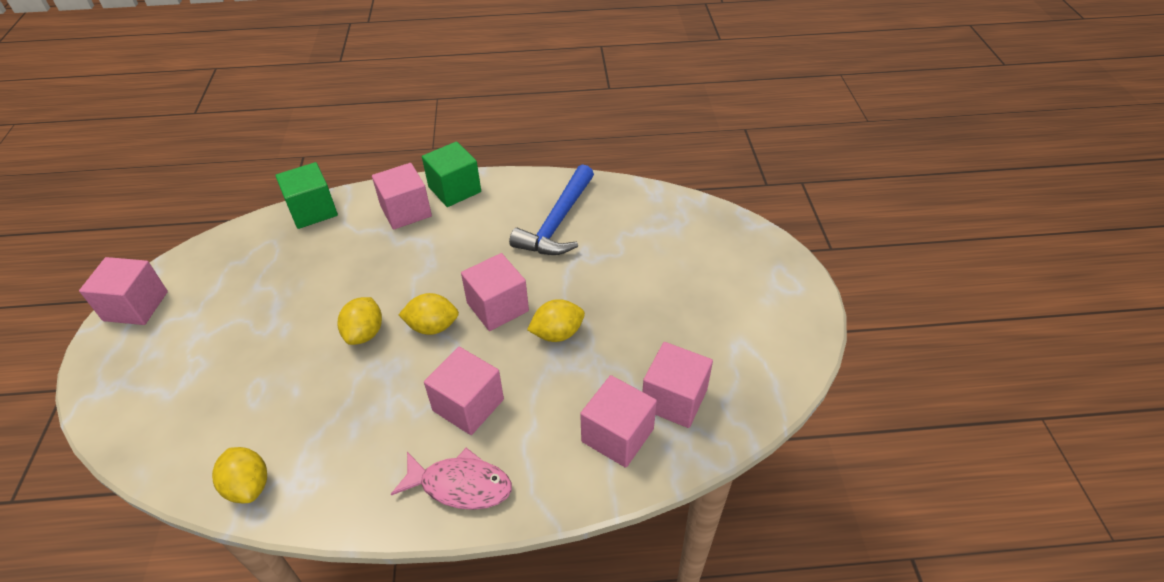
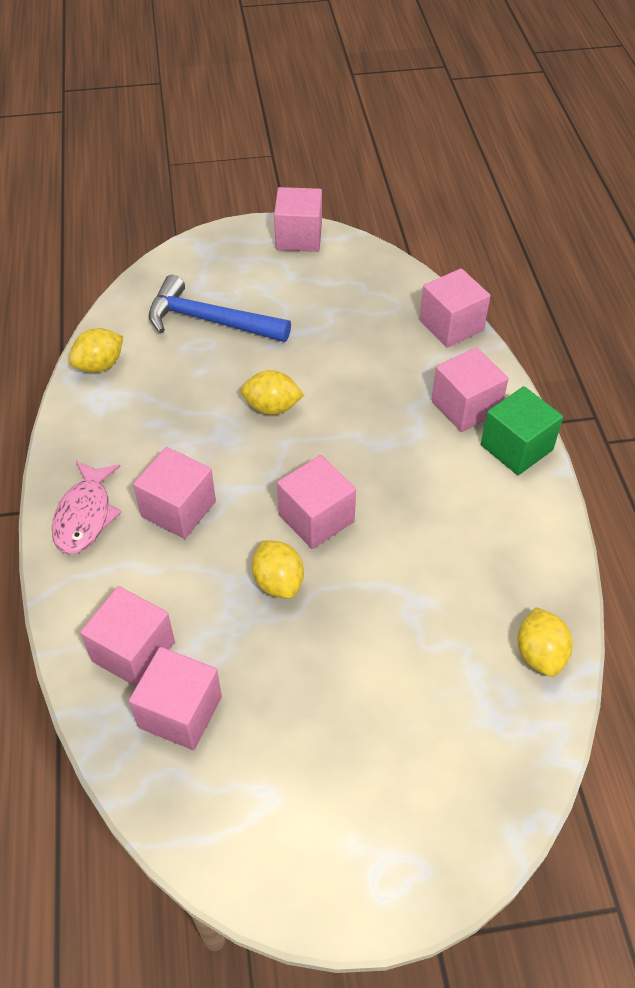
camera: 85 degrees right, 5 degrees up
(312, 210) = (451, 325): green cube -> pink cube
(432, 327) = (283, 462): yellow lemon -> yellow lemon (539, 654)
(557, 222) = (474, 567): blue hammer -> blue hammer (210, 321)

